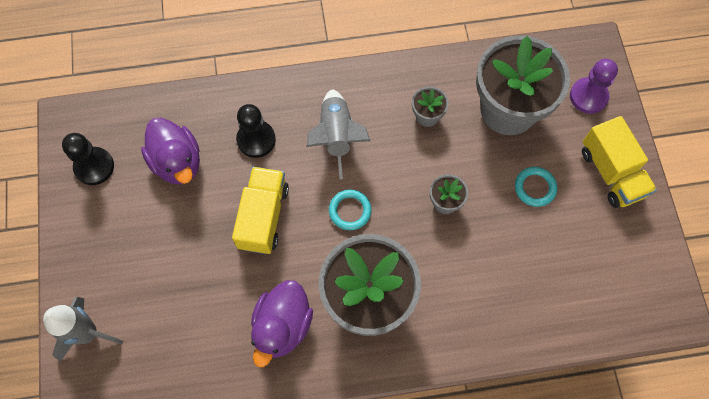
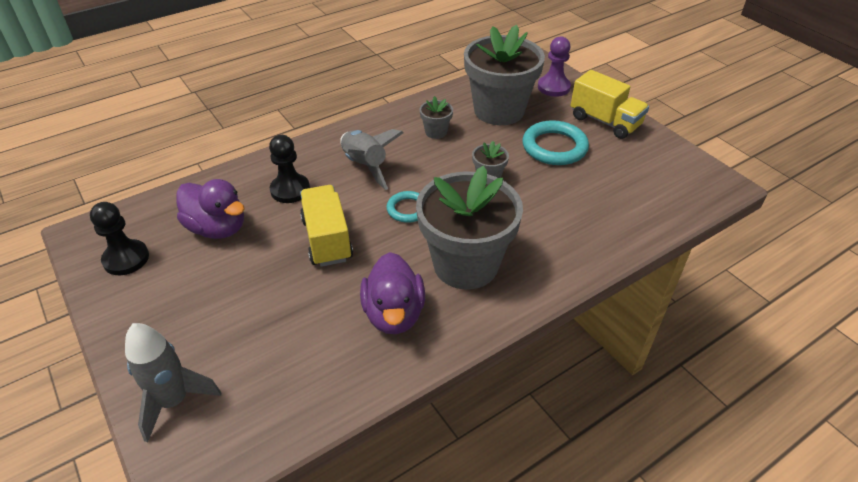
camera: 25 degrees left, 25 degrees down
(535, 188) = (554, 147): turquoise ring -> turquoise ring, size x1.69

